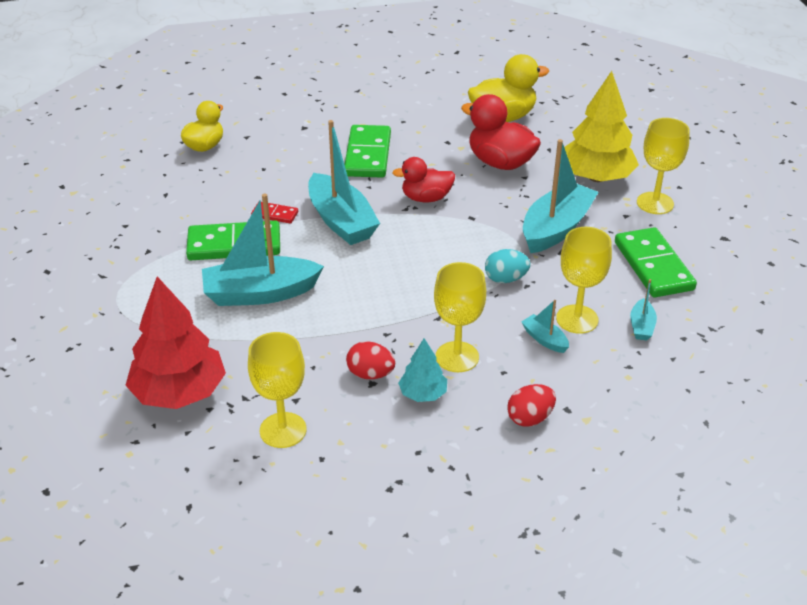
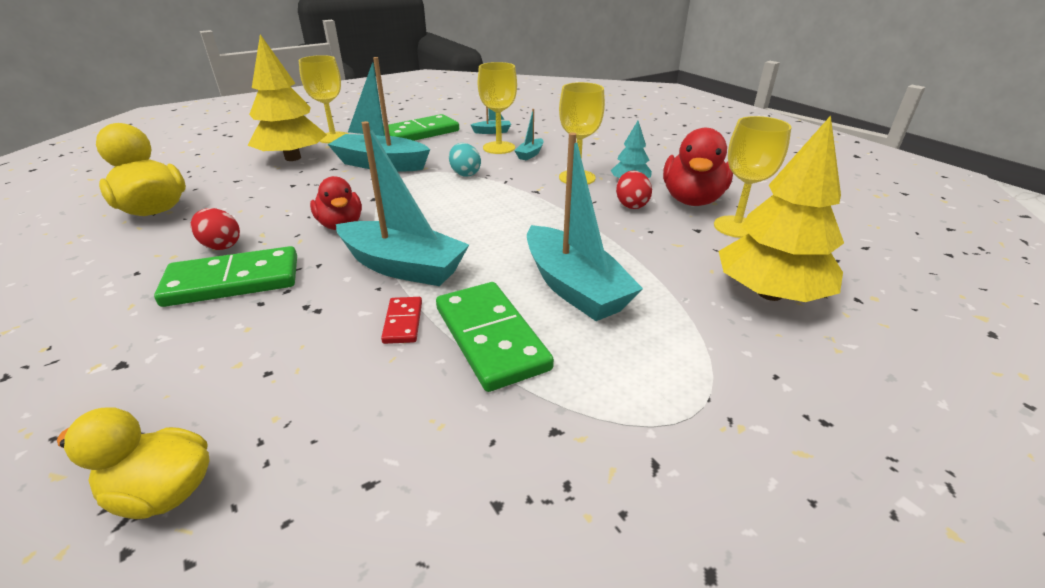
camera: 110 degrees left, 5 degrees down
(179, 392) = (769, 293): red tree -> yellow tree
(341, 221) = (403, 267): turquoise boat -> turquoise boat turned 75 degrees clockwise
(500, 163) = (263, 198): red duck -> red duck (692, 200)
(530, 418) = (613, 150): red egg -> red egg (221, 245)

